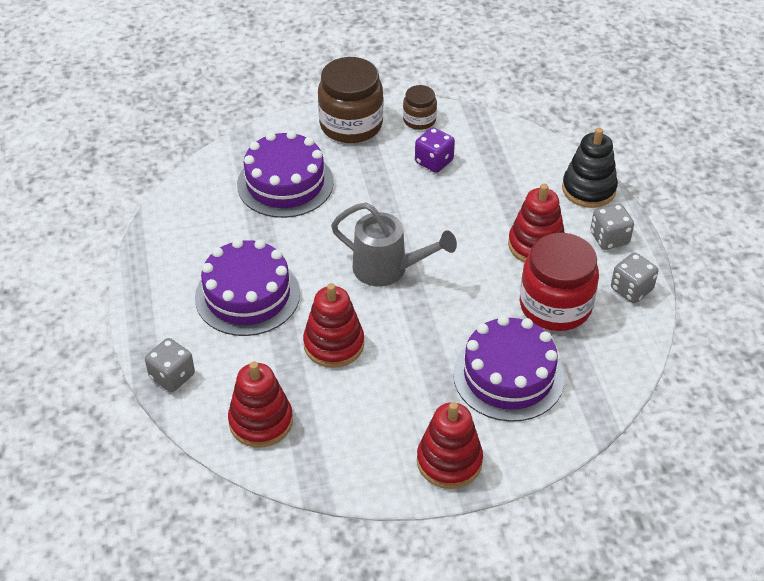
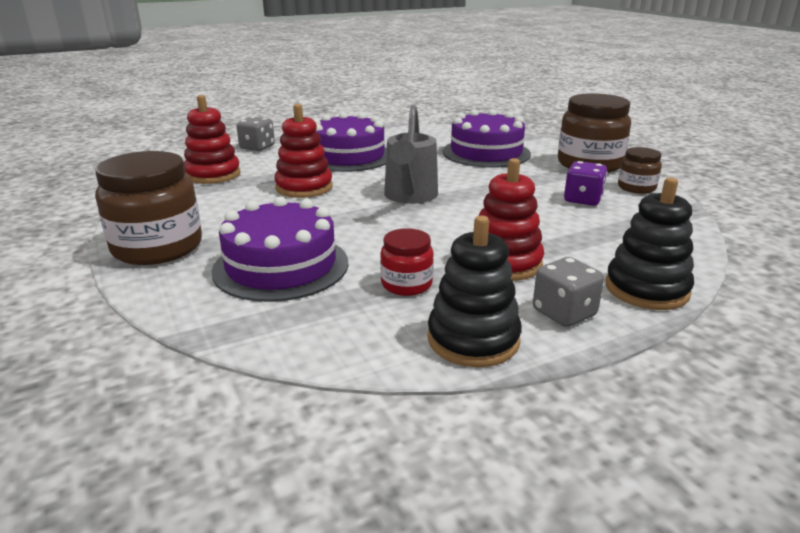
camera: 75 degrees right, 20 degrees down
(449, 461) = (157, 247): red stacking toy -> brown jar
(555, 306) = (406, 284): red jar -> red jar, size x0.53
(631, 289) = (473, 339): grey dice -> black stacking toy

